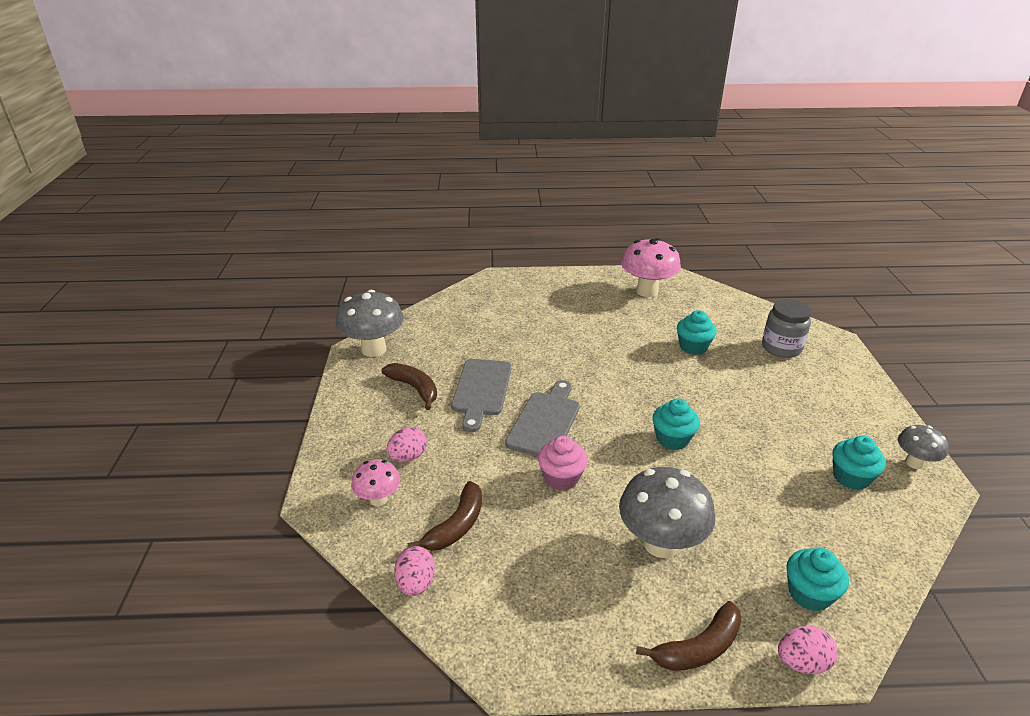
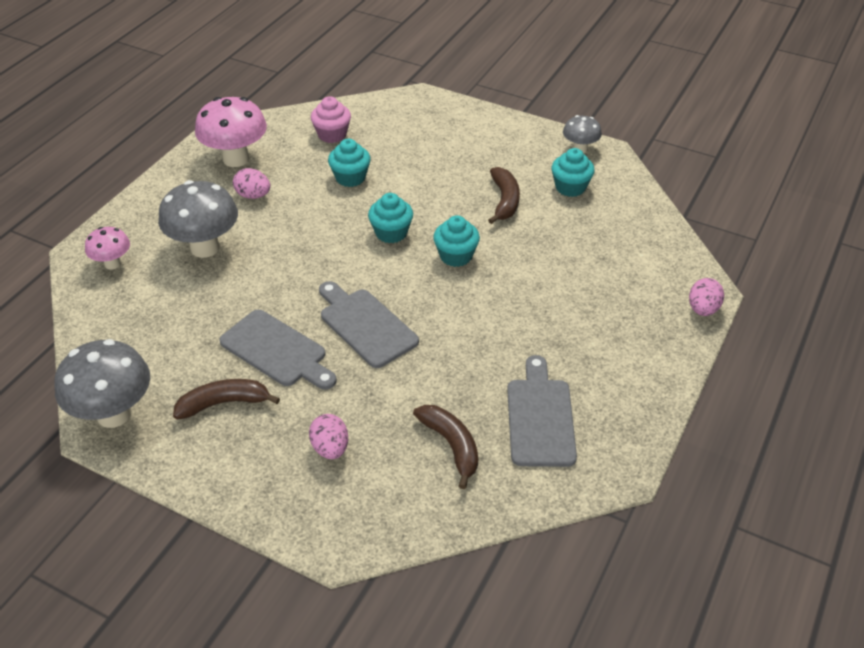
camera: 60 degrees left, 10 degrees up
(378, 499) = (373, 493): pink mushroom -> pink mushroom (112, 264)
(416, 583) = (499, 500): pink egg -> pink egg (253, 195)
(531, 574) = (540, 417): none -> grey cutting board
(561, 478) = (447, 348): pink cupcake -> pink cupcake (332, 135)
(660, 544) = (561, 324): grey mushroom -> grey mushroom (205, 248)
(698, 648) = (663, 354): brown banana -> brown banana (504, 201)
(781, 348) = (401, 130): grey jar -> none
(809, 593) = (654, 273): turquoise cupcake -> turquoise cupcake (391, 233)

